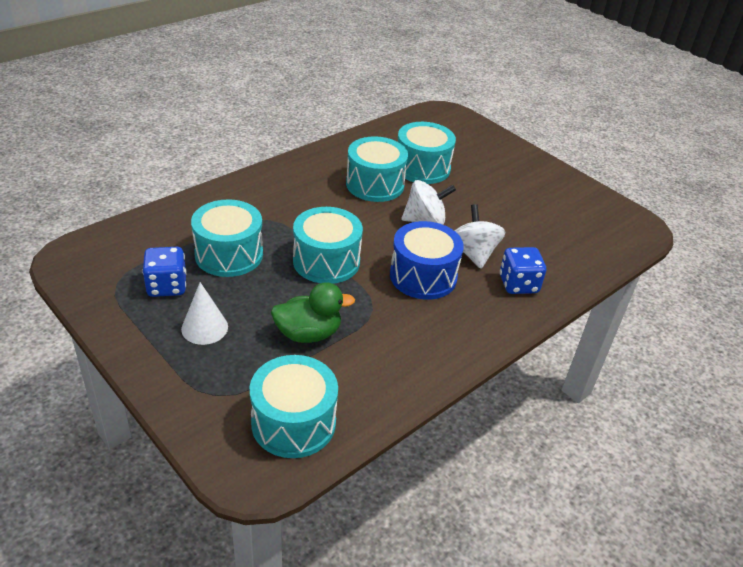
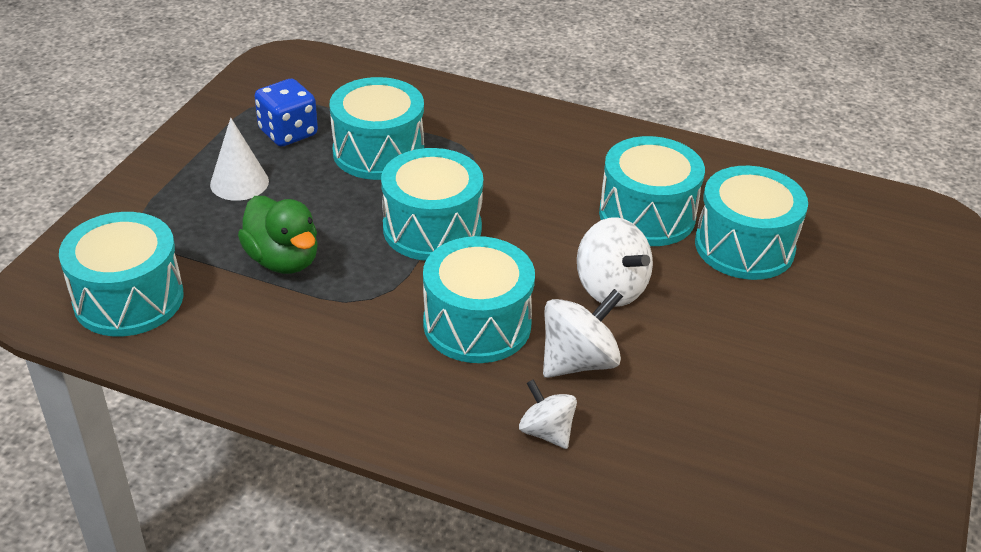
camera: 65 degrees right, 0 degrees up
(423, 276) = (477, 324): blue drum -> turquoise drum
(518, 284) = (546, 432): blue dice -> white spinning top

